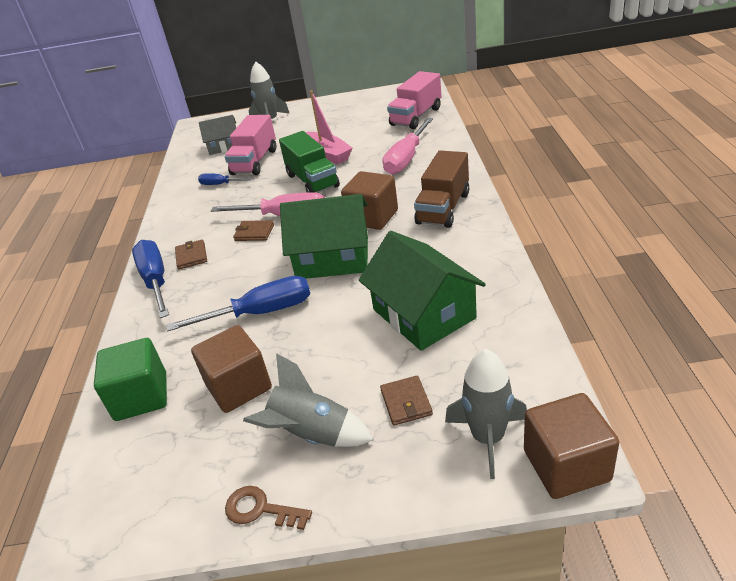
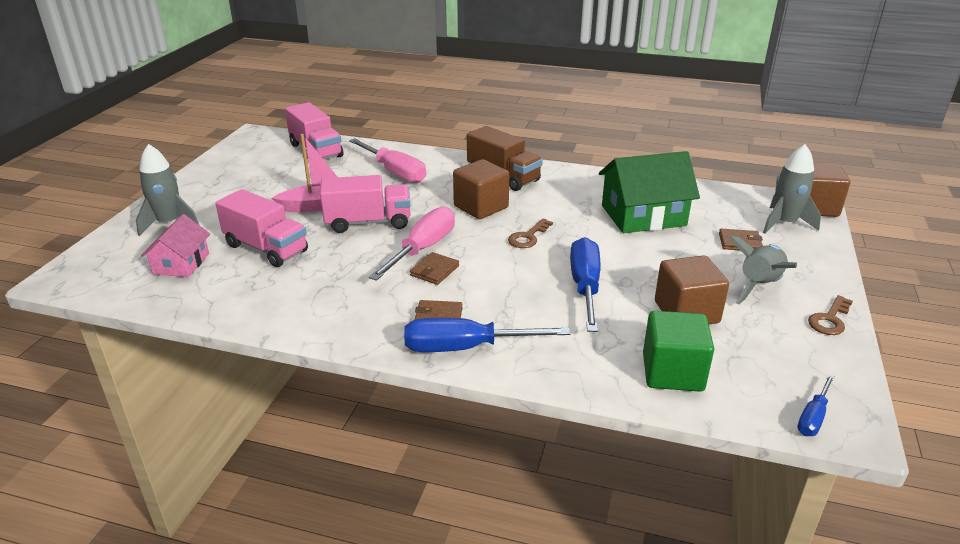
camera: 75 degrees left, 5 degrees down
(219, 184) = (288, 279): blue screwdriver -> blue screwdriver (813, 418)
(224, 146) = (181, 263): grey house -> pink house
(312, 181) = (368, 222): green truck -> pink truck
(332, 257) = (528, 237): green house -> brown key

